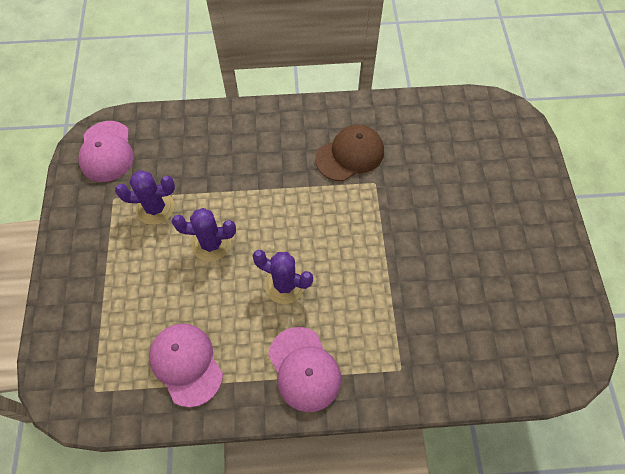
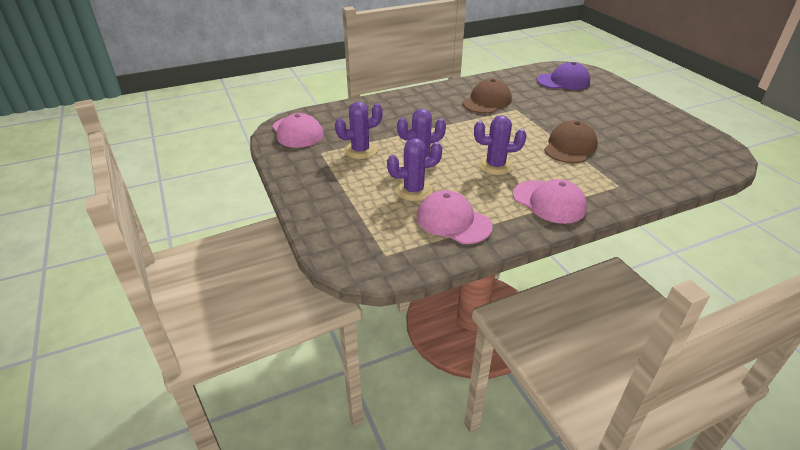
camera: 20 degrees left, 25 degrees down
(174, 298) = (414, 190): none -> purple cactus
(392, 278) = (570, 147): none -> brown cap
(474, 139) = (563, 81): none -> purple cap

